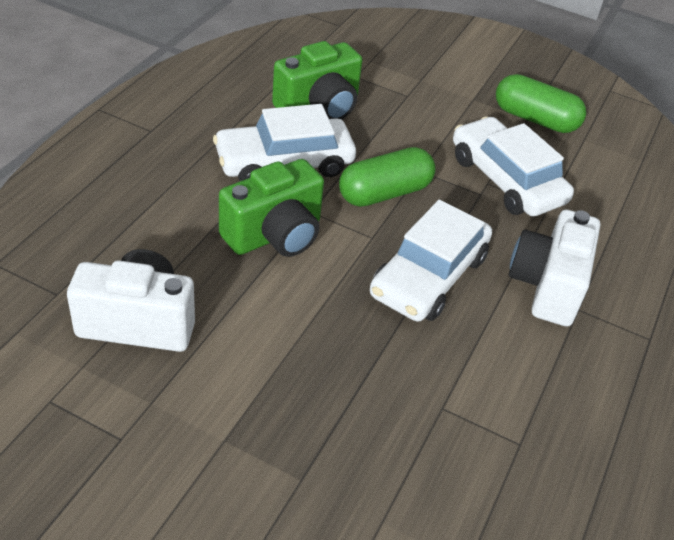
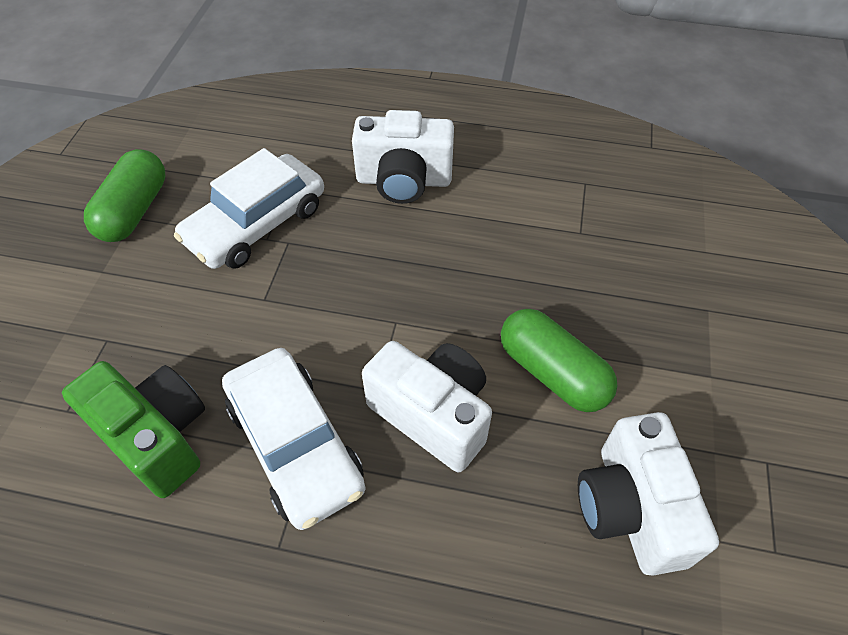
camera: 100 degrees left, 10 degrees up
(275, 235) = (432, 415): green camera -> white camera
(384, 193) = (317, 325): green capsule -> green capsule (552, 373)
(428, 276) = (432, 265): white car -> none

